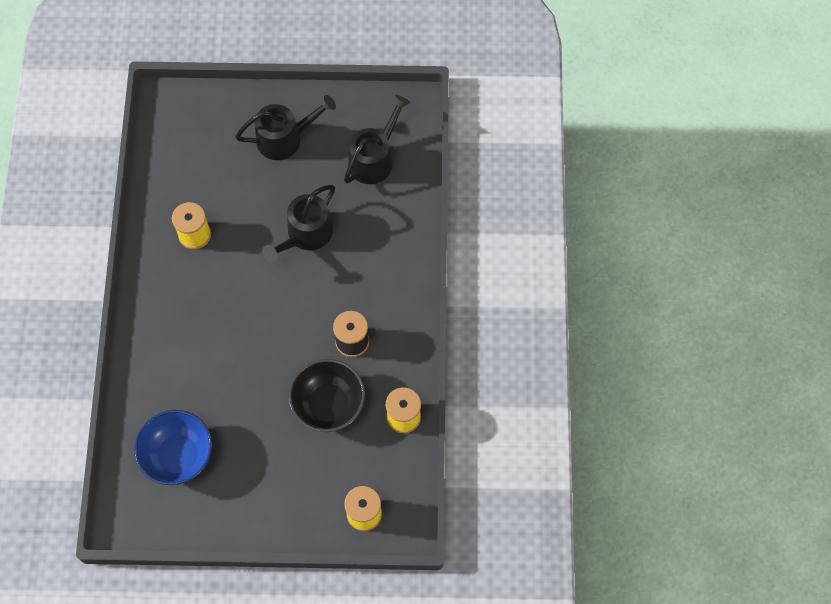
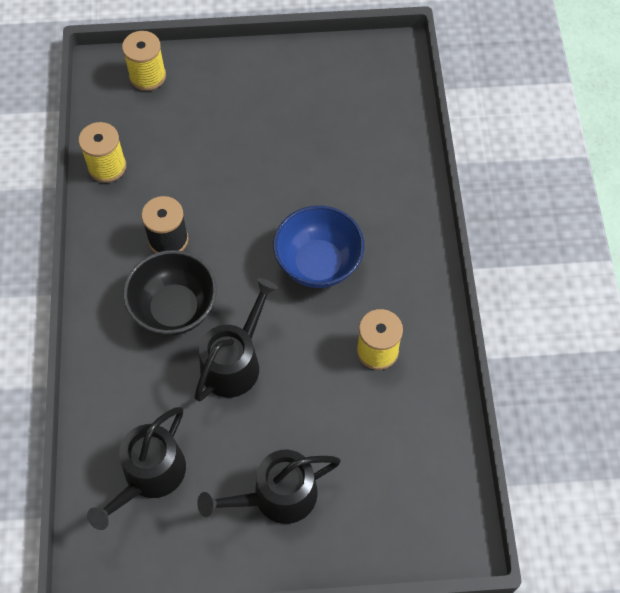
camera: 175 degrees right, 5 degrees down
(178, 456) = (349, 112): blue bowl -> blue bowl (318, 263)
(328, 405) = (191, 172): black bowl -> black bowl (174, 309)

